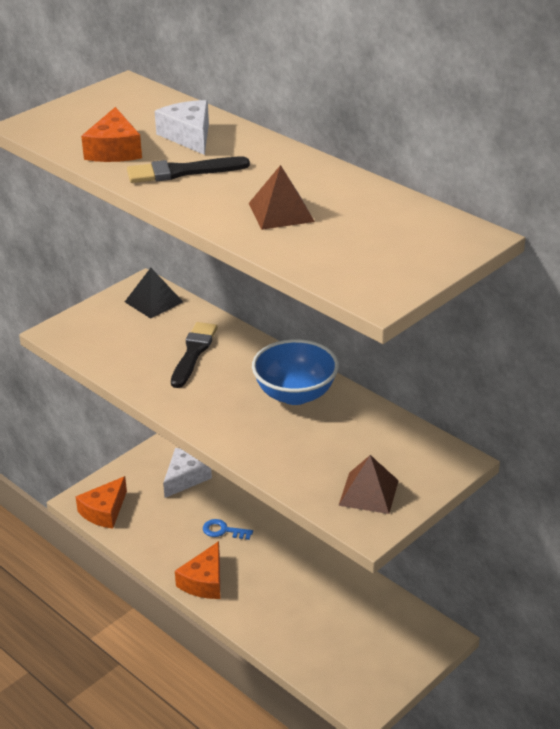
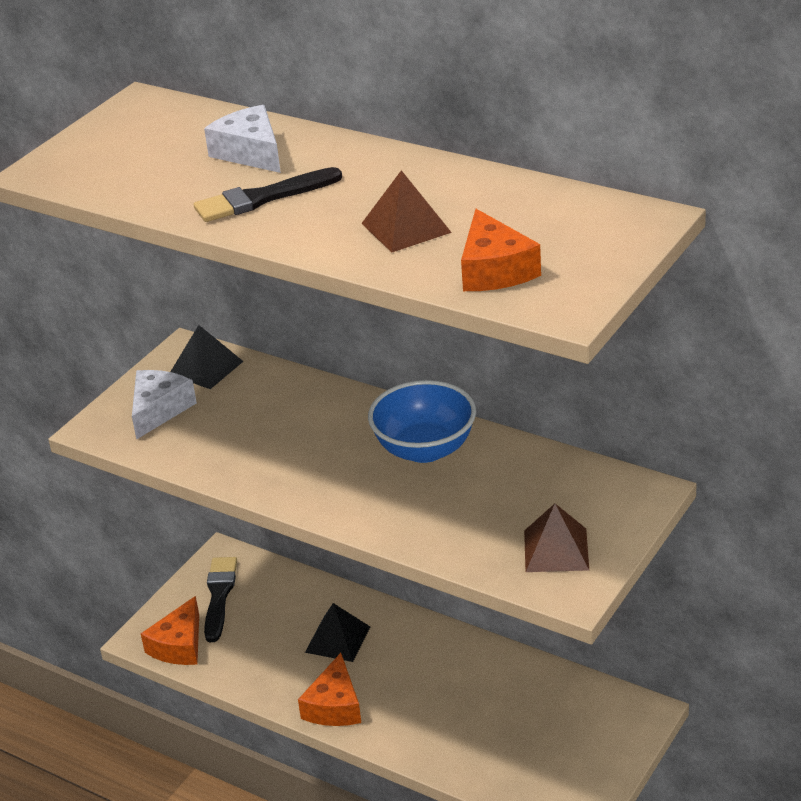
camera: 10 degrees left, 0 degrees up
(114, 150) = (165, 185): orange cheese -> orange cheese (494, 270)
(185, 478) = (268, 584): white cheese -> white cheese (159, 410)
(193, 353) = (280, 422): black brush -> black brush (219, 595)
(223, 530) = (337, 639): blue key -> black pyramid

